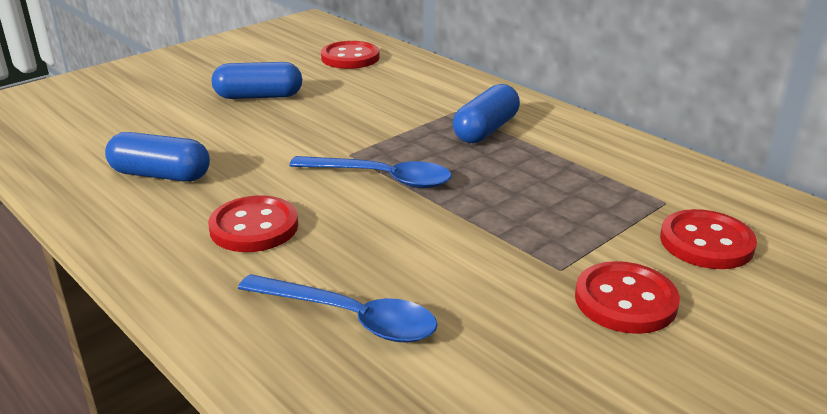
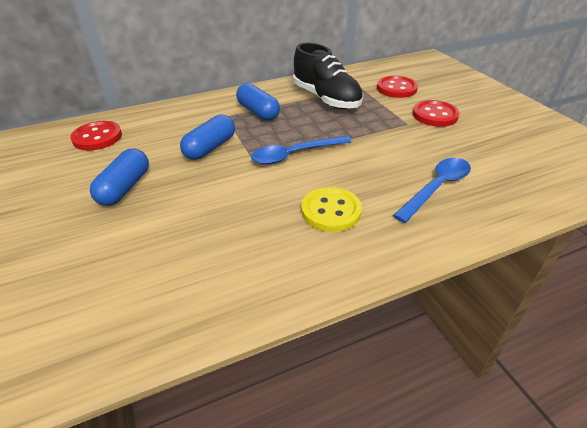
camera: 70 degrees left, 10 degrees up
(161, 175) = (228, 251): blue capsule -> blue capsule (210, 148)
(254, 227) = (331, 211): red button -> yellow button
(381, 178) = (294, 155): blue spoon -> blue spoon turned 150 degrees counterclockwise
(583, 175) = (326, 99): none -> black shoe

